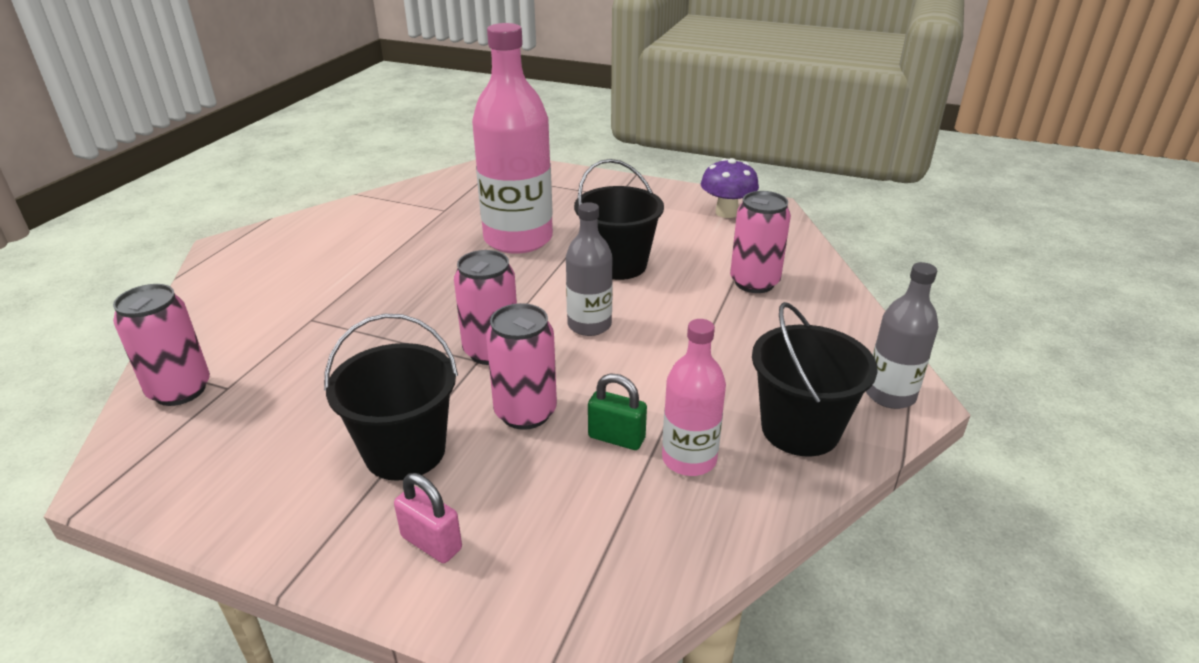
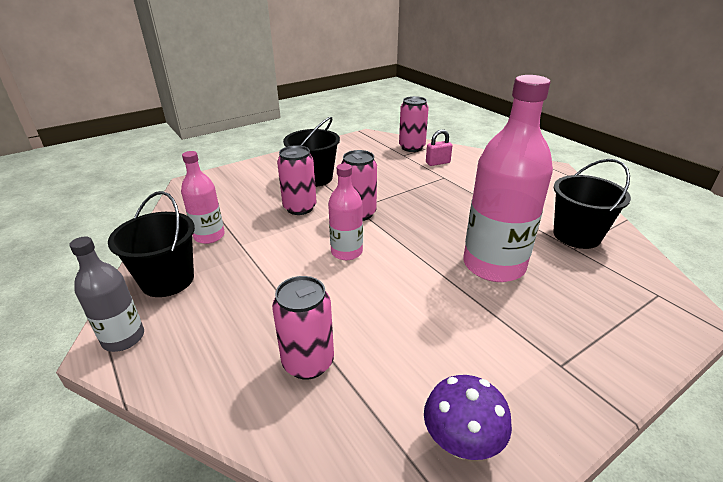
camera: 125 degrees right, 0 degrees up
(431, 543) = (262, 173): pink padlock -> pink padlock (437, 163)
(589, 325) = (346, 252): grey bottle -> pink bottle
(616, 438) = (250, 223): green padlock -> none
(618, 265) = (410, 297): black bucket -> black bucket (576, 235)

